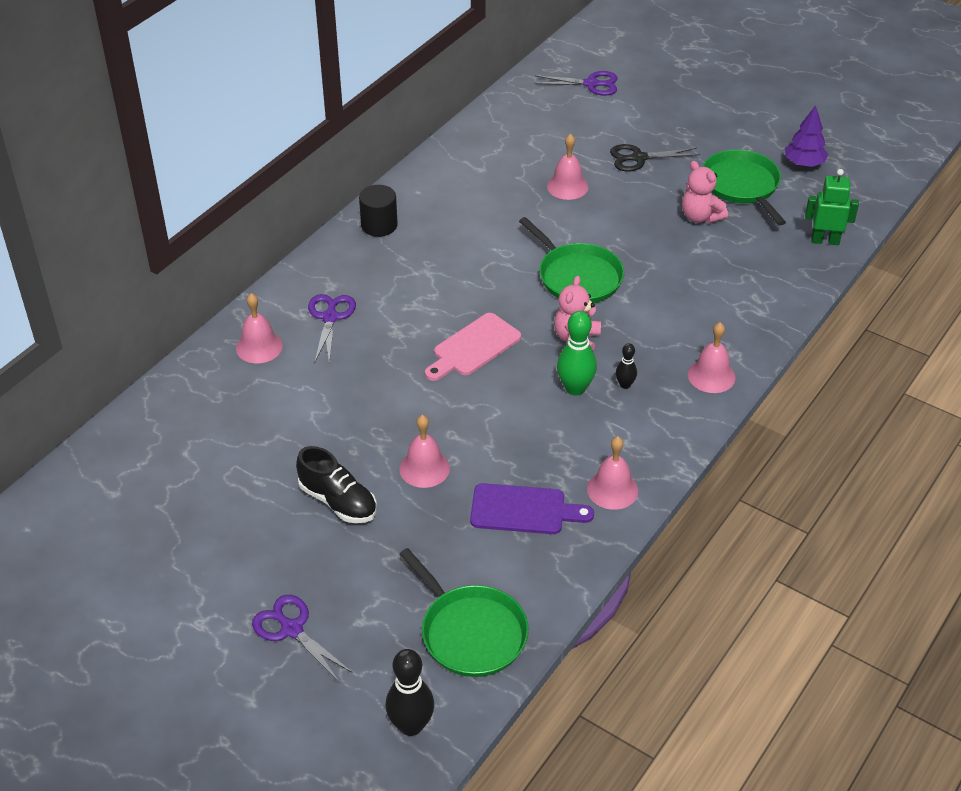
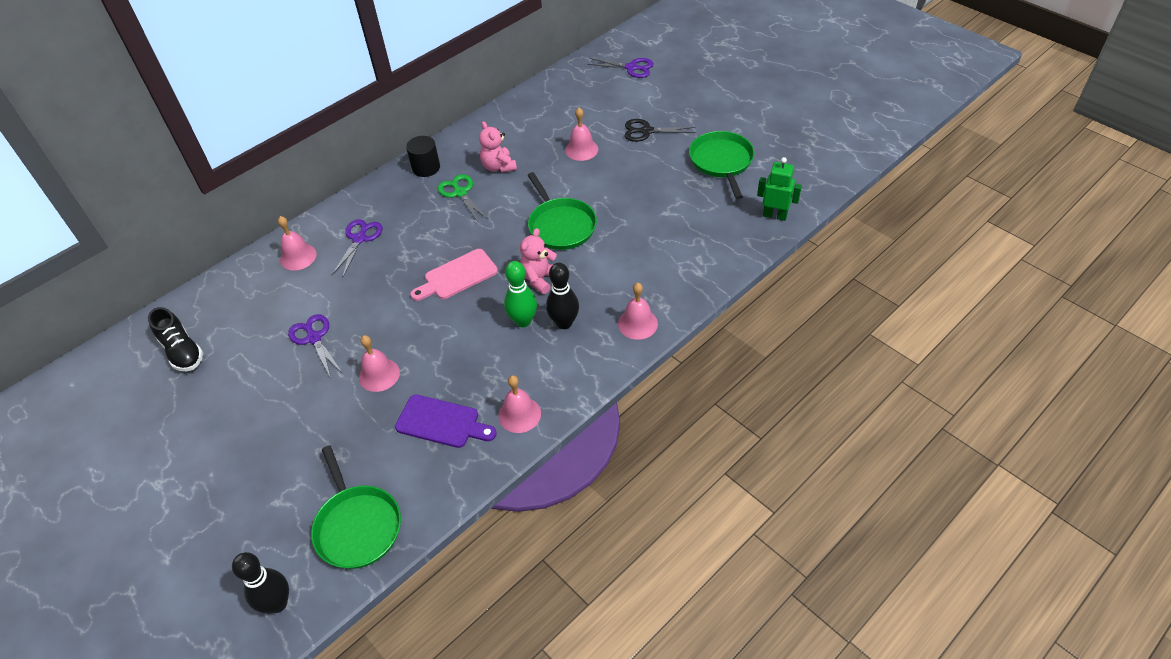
camera: 15 degrees right, 5 degrees up
(291, 629) = (222, 500): purple scissors -> purple scissors (314, 338)
(338, 501) = (302, 394): black shoe -> black shoe (182, 351)
(436, 251) = (460, 193): none -> green scissors
(625, 385) = (564, 323): black bowling pin -> black bowling pin, size x1.83
(700, 217) = (678, 185): pink teddy bear -> pink teddy bear (498, 167)
(804, 163) = (780, 147): purple tree -> none

